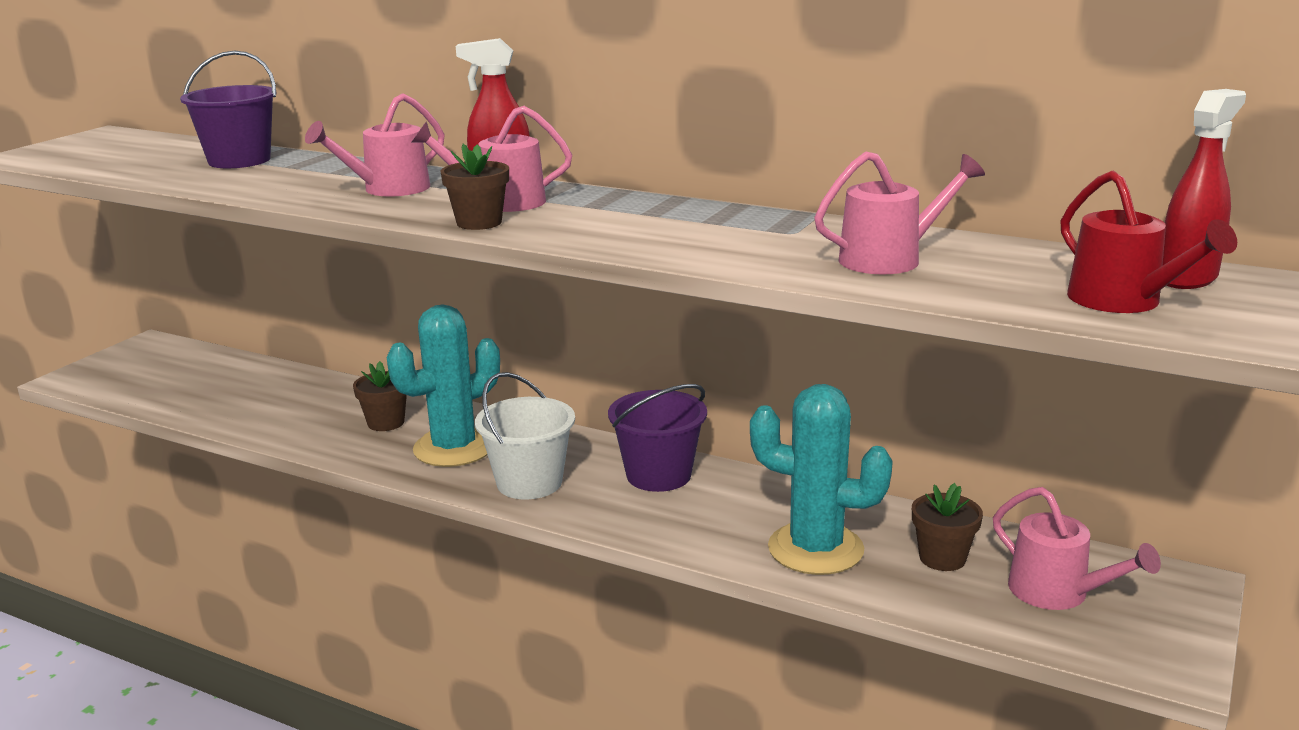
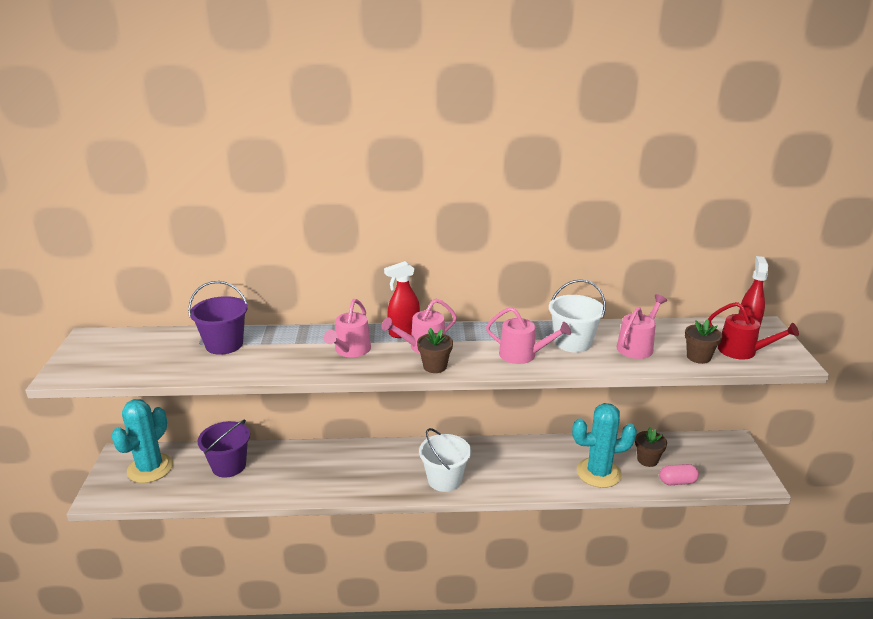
camera: 30 degrees left, 5 degrees up
(386, 423) = (333, 466): brown flower pot -> brown flower pot (698, 357)
(454, 448) = (386, 471): turquoise cactus -> turquoise cactus (150, 468)
(658, 475) = (498, 455): purple bucket -> purple bucket (229, 466)
(768, 236) = (573, 342): none -> white bucket
(968, 608) = (677, 482): none -> pink capsule
(1058, 593) = (699, 462): pink watering can -> pink watering can (523, 355)

